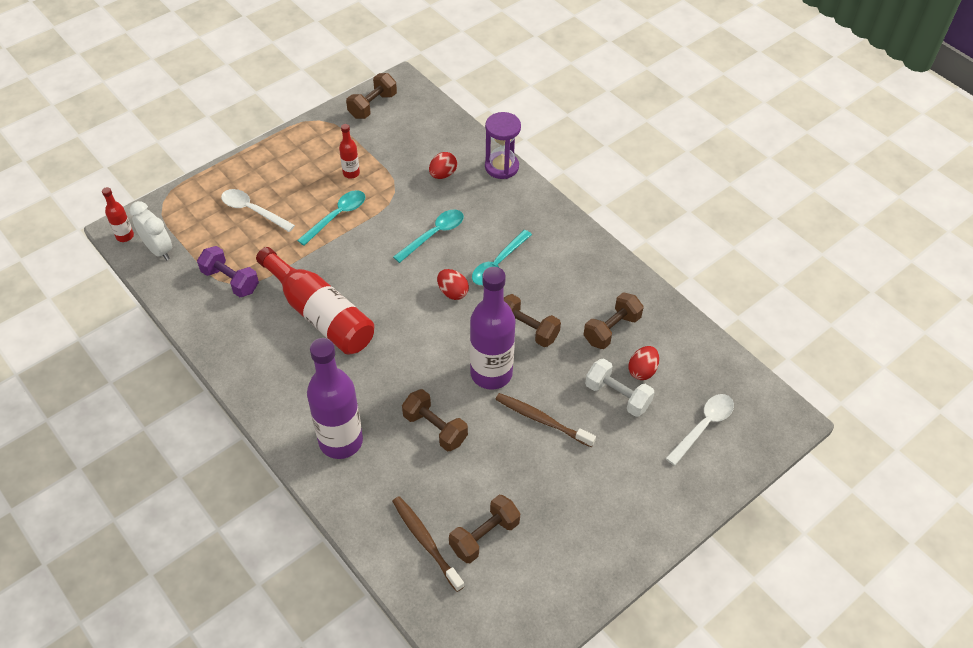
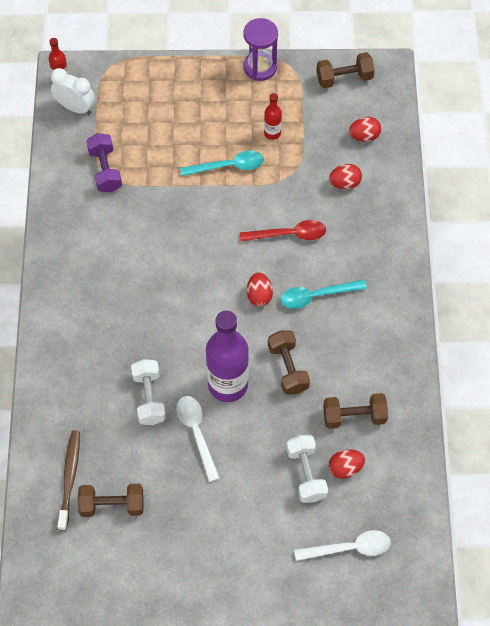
camera: 40 degrees right, 10 degrees up
(158, 250) = (75, 107): white clock -> white clock turned 60 degrees counterclockwise
(253, 210) = (169, 118): white spoon -> white spoon (196, 433)
(320, 314) = (145, 244): red bottle -> none
(341, 441) = (76, 358): purple bottle -> none
(426, 135) = (364, 136): none -> red egg
(434, 235) = (289, 234): turquoise spoon -> red spoon
(435, 428) = (149, 398): brown dumbbell -> white dumbbell
(501, 167) = (400, 208): purple hourglass -> purple hourglass (260, 67)
(542, 420) = (231, 450): brown toothbrush -> none

